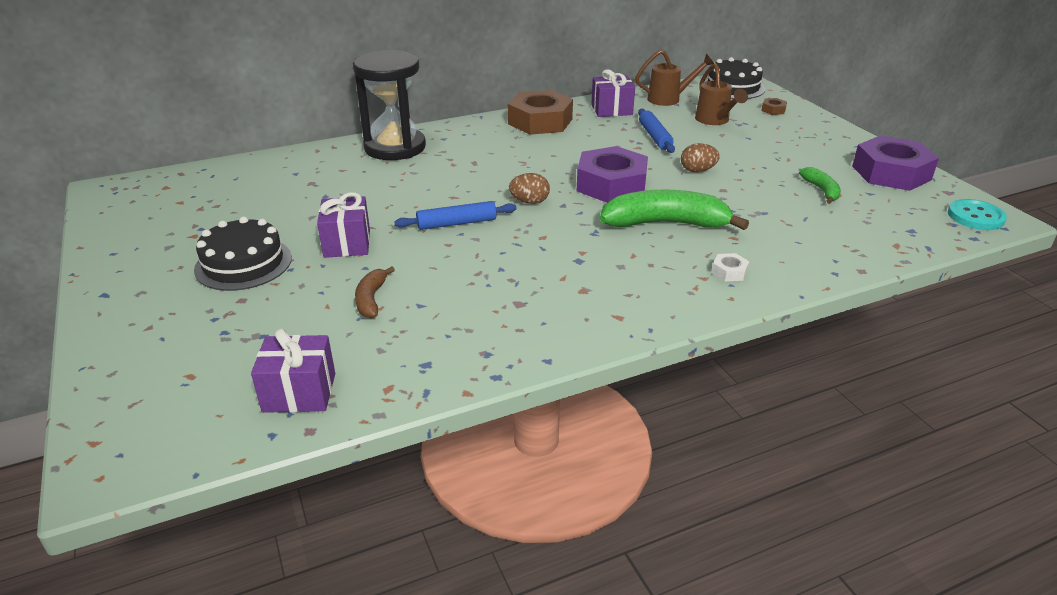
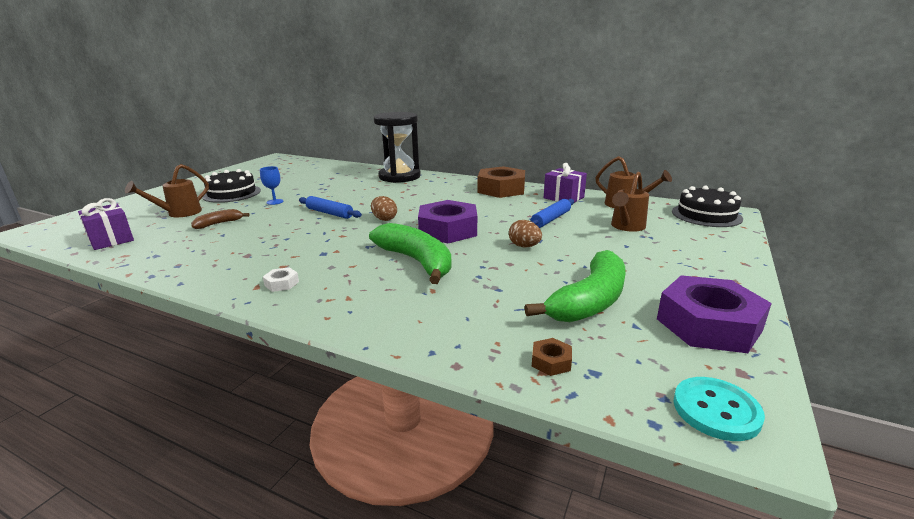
camera: 50 degrees right, 10 degrees down
(267, 321) = (179, 213): none -> brown watering can
(347, 243) = (275, 202): purple gift -> blue goblet
(729, 272) = (370, 304): white nut -> white nut (282, 283)
(773, 110) = (705, 239): brown nut -> brown nut (551, 361)
(821, 190) = (590, 301): green banana -> green banana, size x1.99

